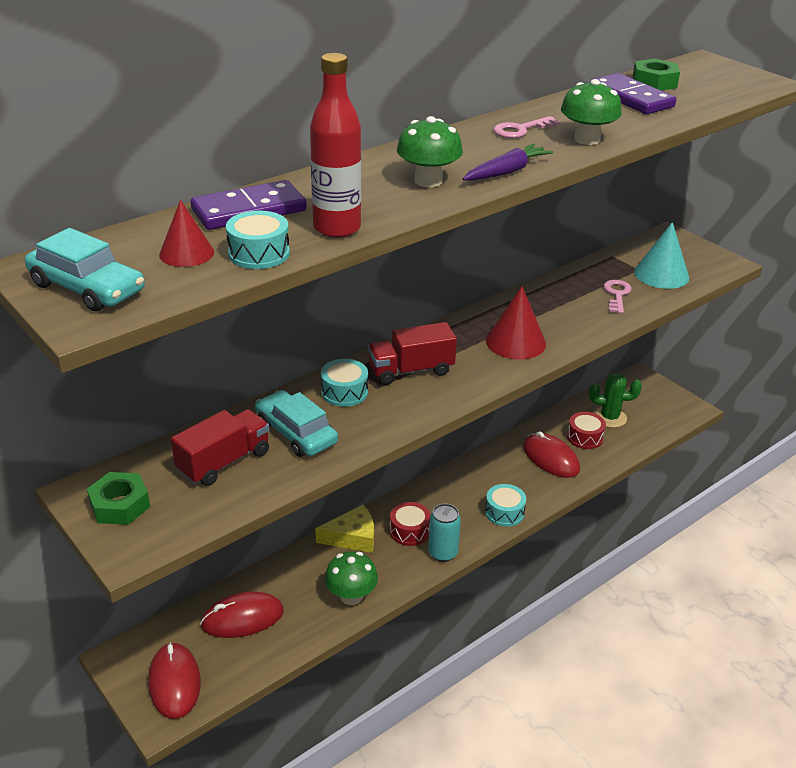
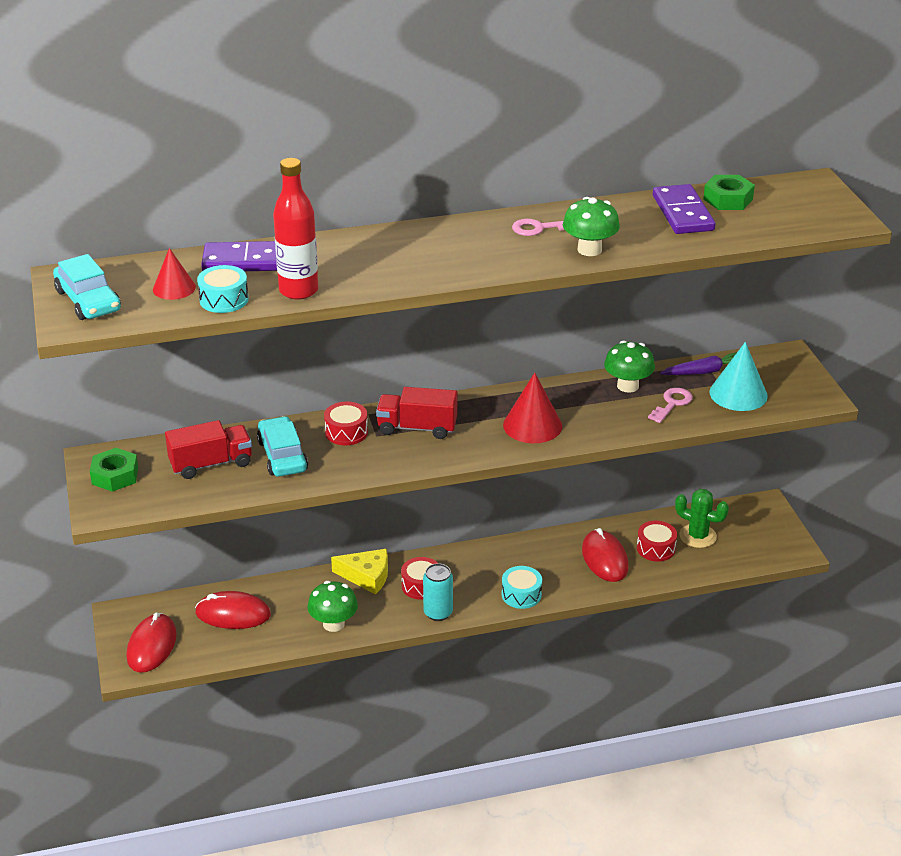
camera: 25 degrees right, 0 degrees up
(344, 392) = (346, 432): turquoise drum -> red drum
(428, 181) = (409, 263): green mushroom -> green mushroom (627, 386)
(506, 172) = (483, 268): purple carrot -> purple carrot (703, 372)

